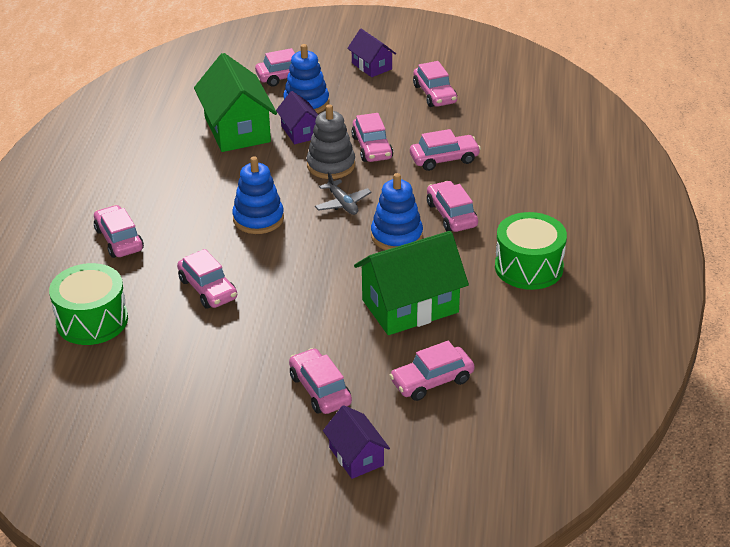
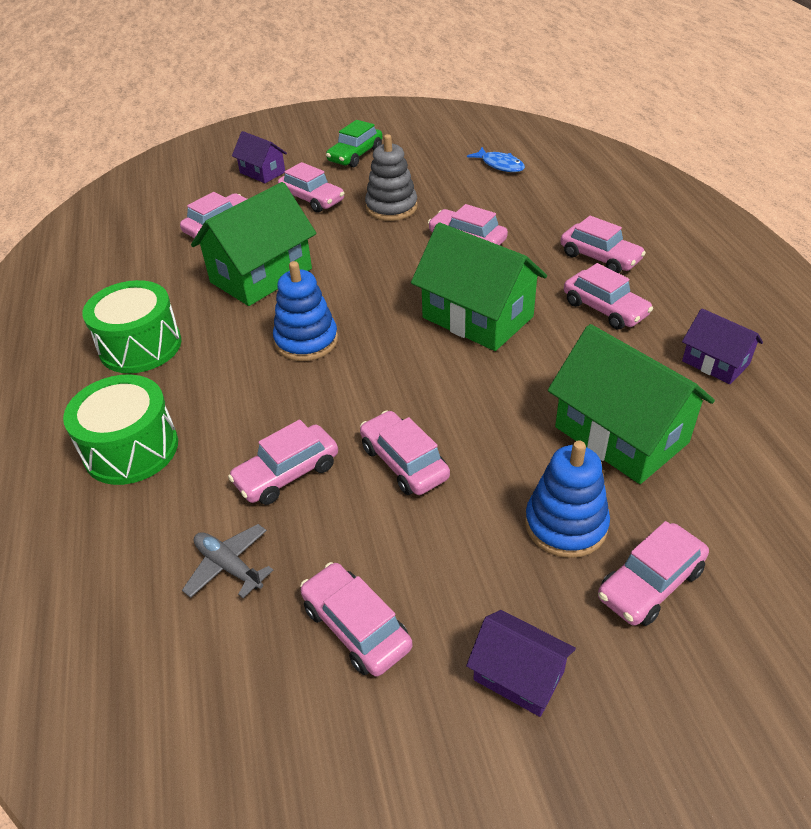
camera: 160 degrees right, 5 degrees up
(91, 376) = (500, 165): none -> blue fish
(92, 320) = (542, 194): green drum -> green drum (131, 449)
(232, 450) = (355, 155): none -> green car
(258, 219) = (477, 317): blue stacking toy -> green house
(300, 132) = (528, 459): purple house -> purple house (715, 363)
(331, 165) = (443, 414): grey stacking toy -> grey stacking toy (391, 207)
(342, 203) = (393, 363): grey plane -> grey plane (229, 566)
(451, 215) = (249, 386): pink car -> pink car (605, 309)

